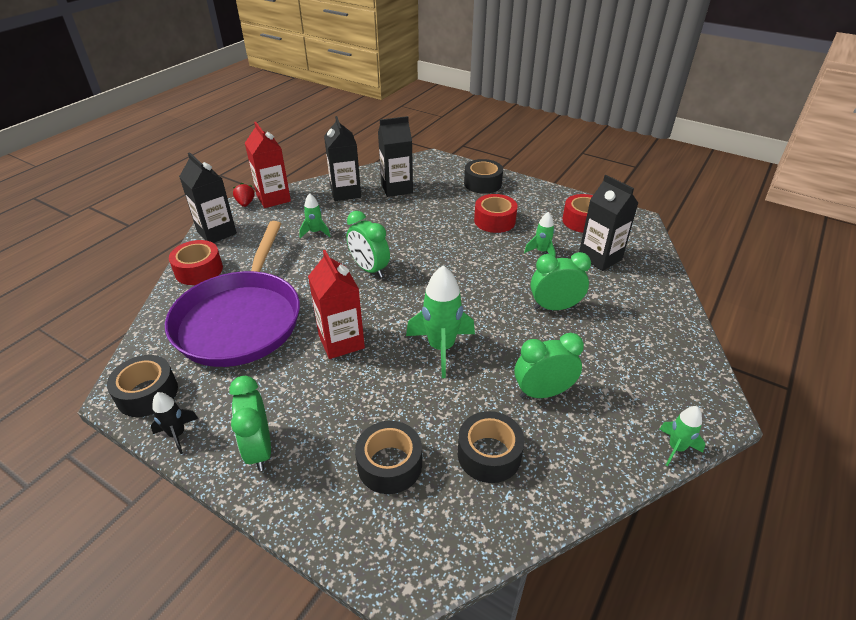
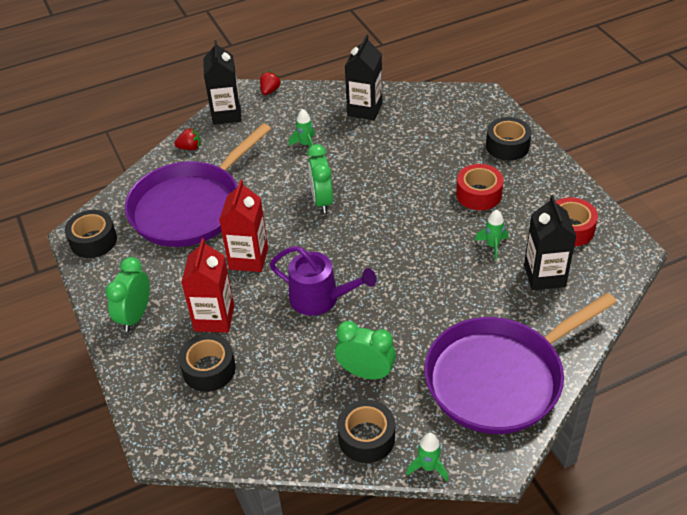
camera: 35 degrees right, 5 degrees up
(177, 434) = (93, 280): black rocket -> none
(199, 270) = (190, 148): red tape -> red strawberry
(273, 198) = (297, 93): red carton -> red carton (214, 318)
(396, 188) = (416, 121): black carton -> none
(441, 348) = (320, 298): green rocket -> purple watering can
(489, 454) = (282, 397): black tape -> black tape (366, 438)
(554, 307) = (449, 305): green clock -> none
(649, 345) = (499, 378): none -> purple pan

